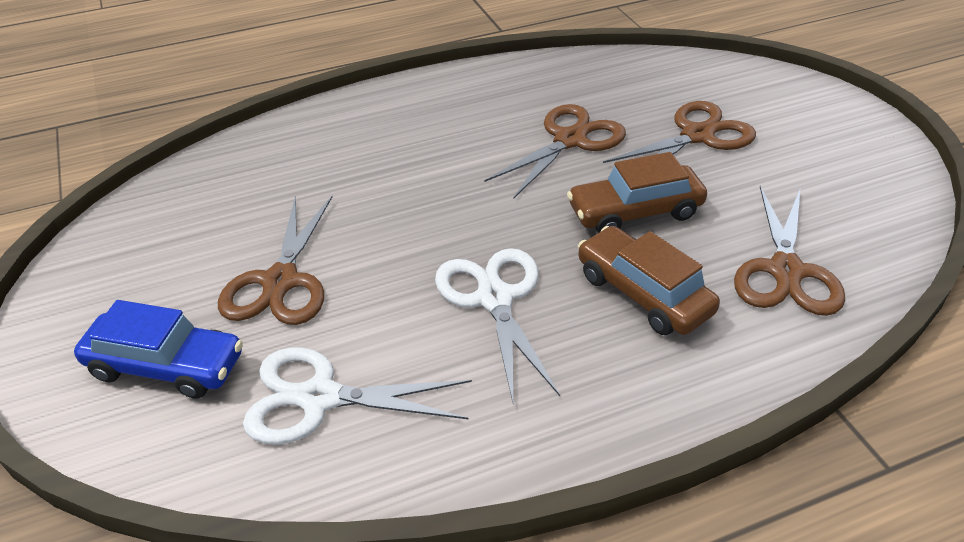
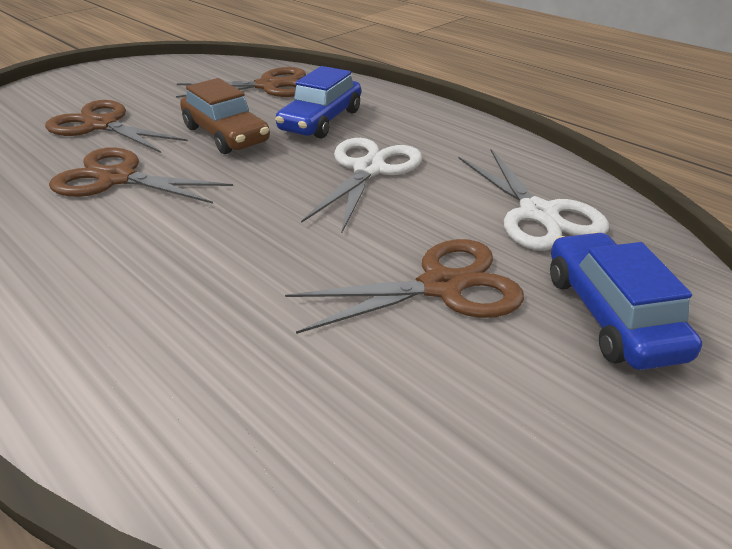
camera: 115 degrees left, 5 degrees down
(494, 298) = (369, 169): white scissors -> white scissors turned 150 degrees clockwise
(643, 293) = (321, 121): brown car -> blue car

